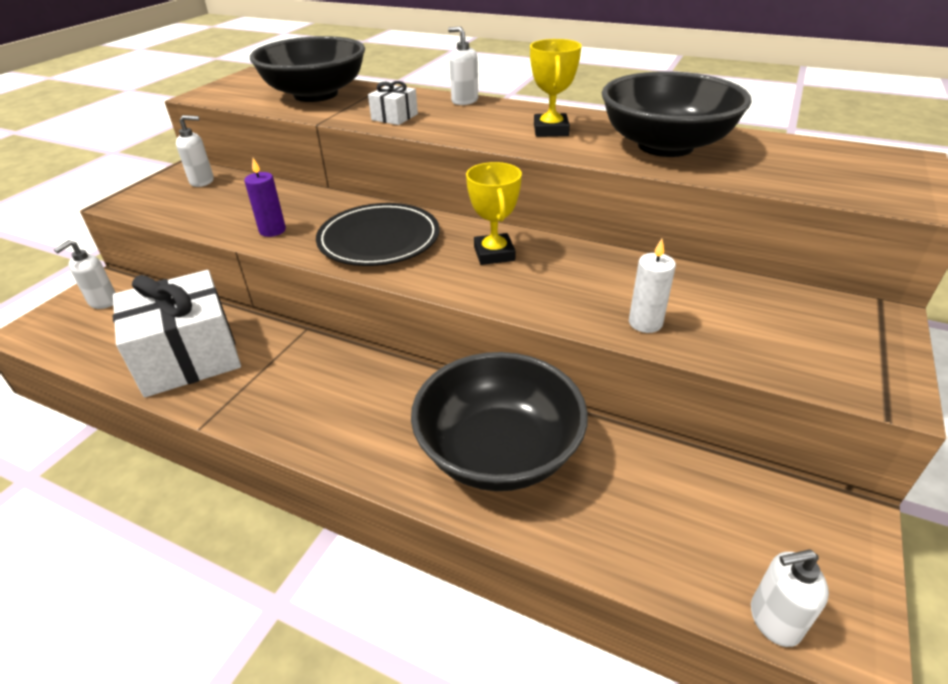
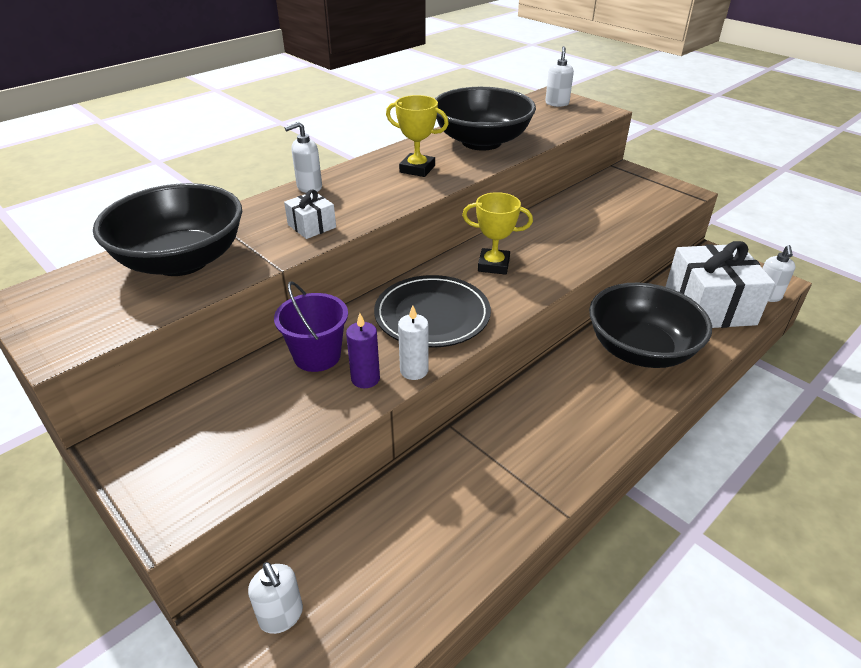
camera: 70 degrees left, 0 degrees up
(188, 356) = (451, 521): white gift -> white gift (709, 306)
(202, 181) = (177, 429): white soap dispenser -> white soap dispenser (557, 103)
(297, 204) = (317, 356): none -> purple bucket
(645, 323) = (607, 234): white candle -> white candle (414, 370)

